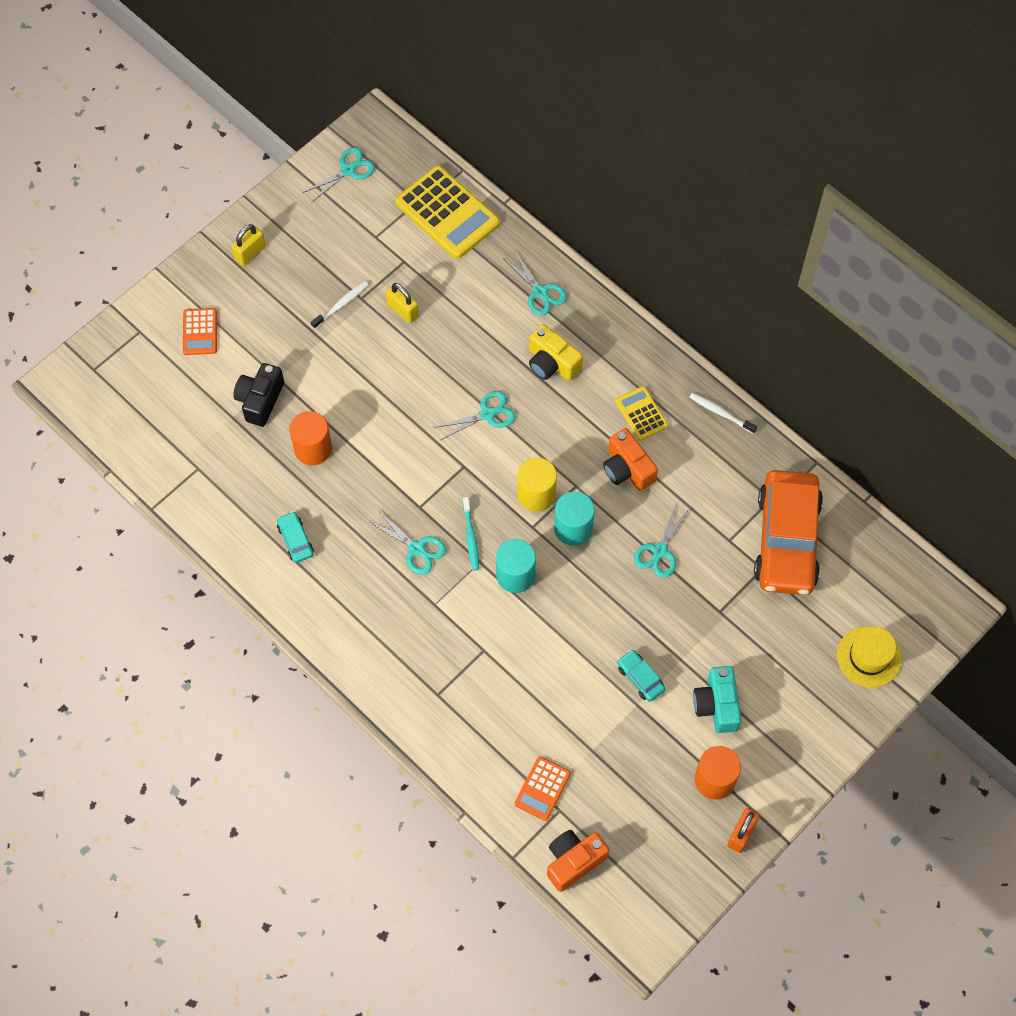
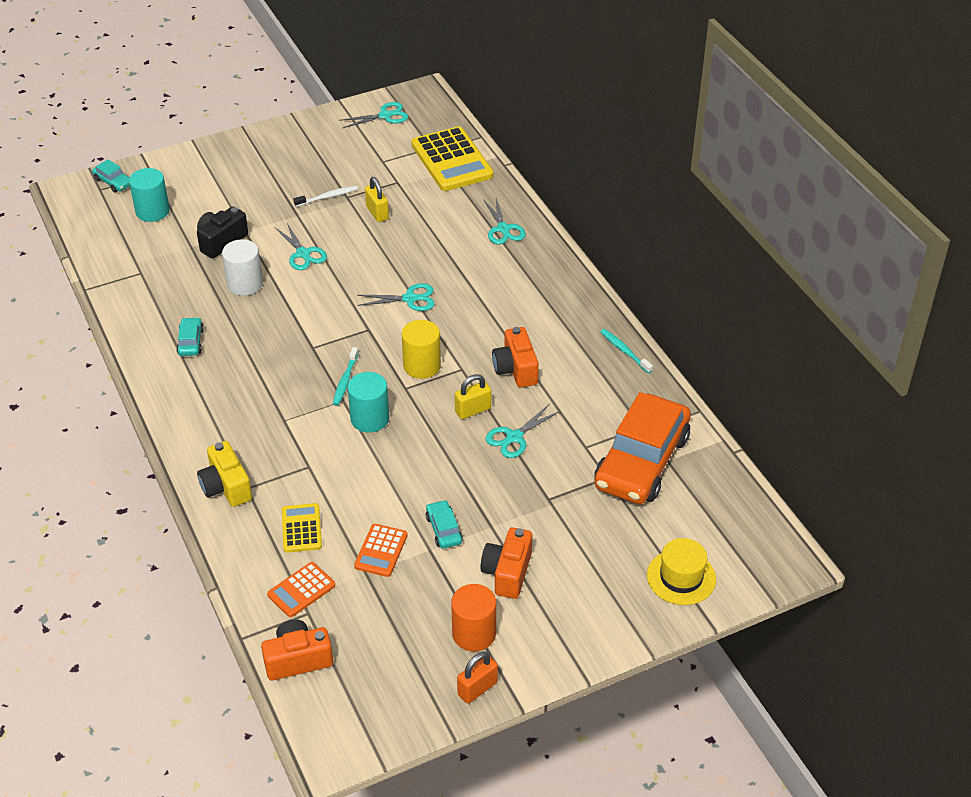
camera: 20 degrees right, 20 degrees down
(103, 355) = (113, 182): none -> turquoise car
(200, 332) = (200, 186): orange calculator -> orange calculator (381, 551)
(250, 253) = (273, 148): yellow padlock -> yellow padlock (473, 410)
(313, 448) = (245, 284): orange cylinder -> white cylinder
(416, 549) = (292, 376): turquoise scissors -> turquoise scissors (303, 254)
(552, 363) = (487, 278): yellow camera -> yellow camera (226, 487)
(573, 528) = (442, 398): turquoise cylinder -> turquoise cylinder (152, 211)
(641, 414) = (549, 333): yellow calculator -> yellow calculator (301, 528)
(717, 705) = (507, 572): turquoise camera -> orange camera
(721, 413) = (624, 351): white toothbrush -> turquoise toothbrush

